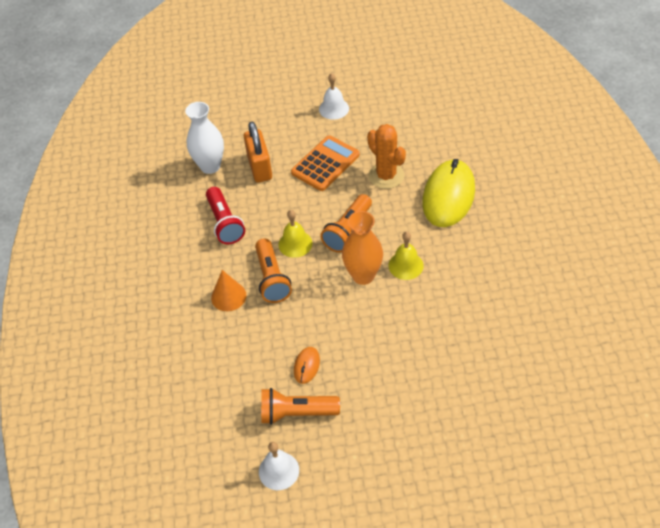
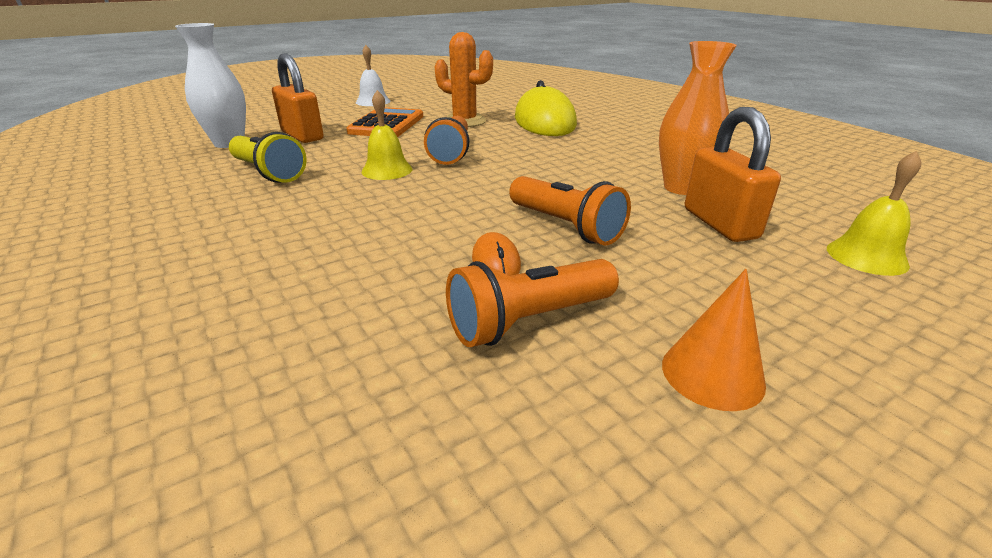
camera: 30 degrees left, 20 degrees down
(225, 223) = (268, 173): red flashlight -> yellow flashlight
(228, 296) = (304, 225): orange cone -> orange cone (712, 374)
(272, 278) = (370, 198): orange flashlight -> orange flashlight (565, 226)
(279, 470) = (574, 428): white bell -> none
(363, 275) = (502, 175): orange vase -> orange vase (681, 188)
(405, 265) = (548, 160): yellow bell -> yellow bell (866, 256)
(450, 378) = (720, 223): none -> orange padlock

